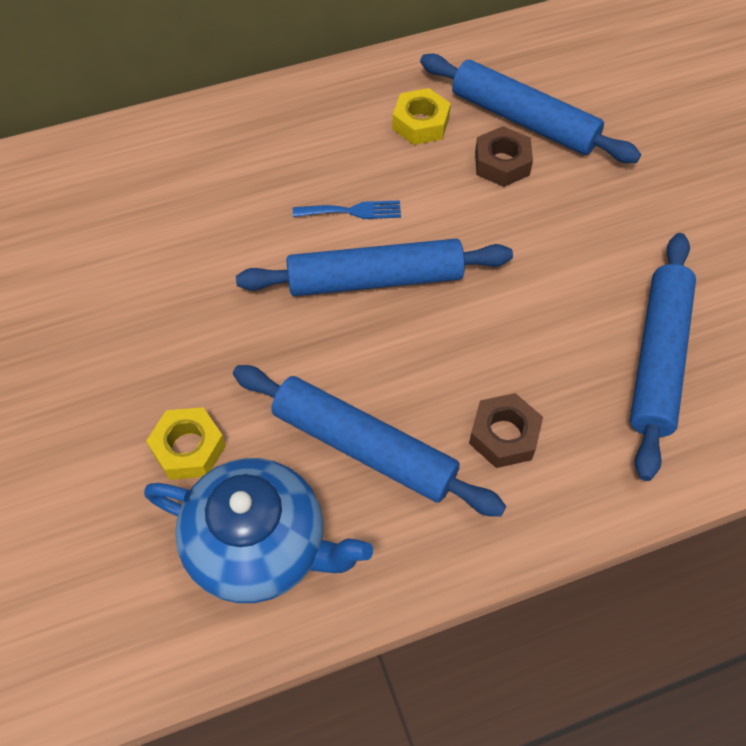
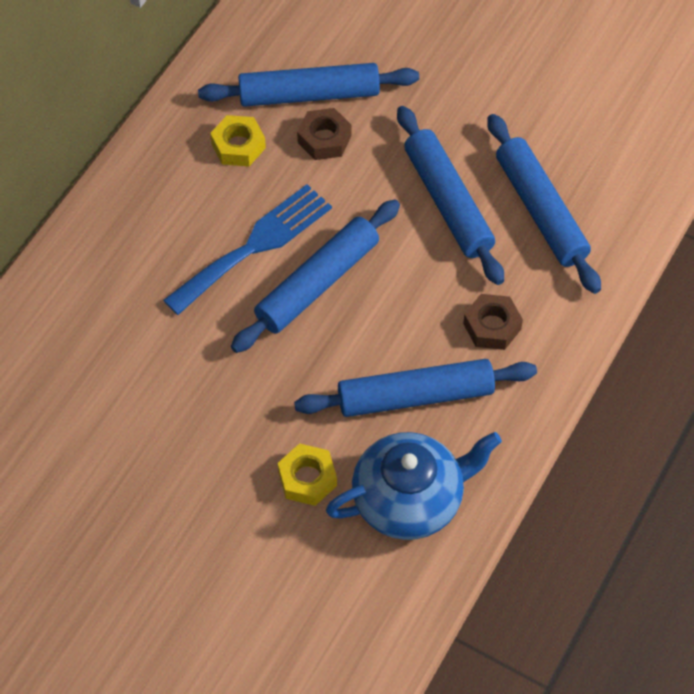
camera: 40 degrees left, 0 degrees up
(352, 211) = (255, 246): blue fork -> blue fork, size x2.05
(568, 289) = (448, 202): none -> blue rolling pin

